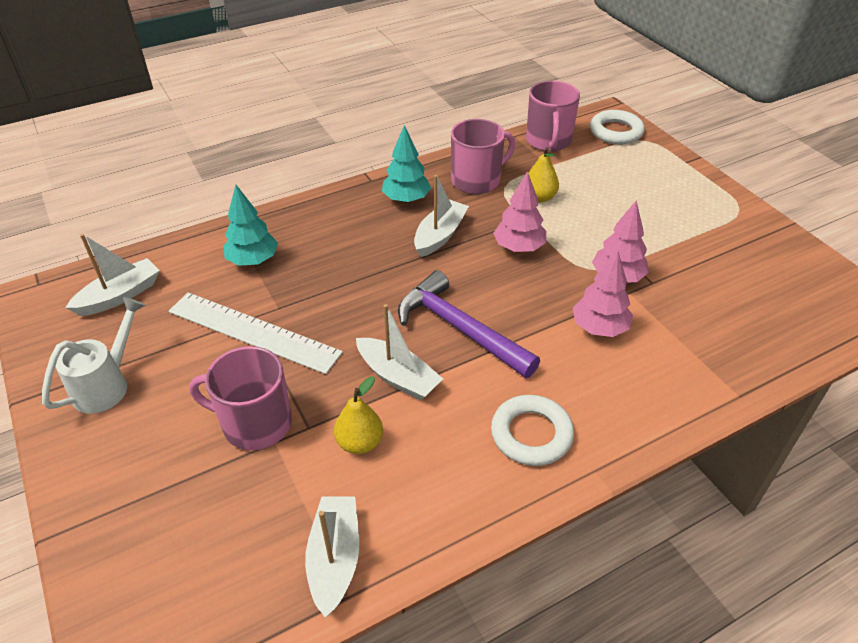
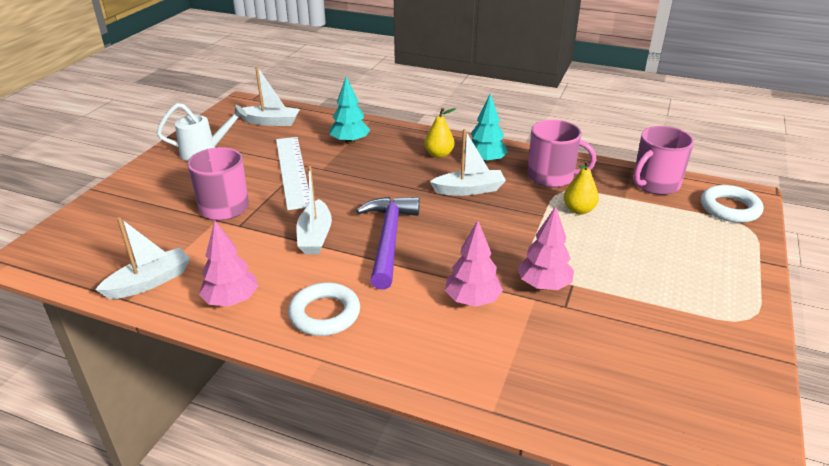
camera: 50 degrees right, 10 degrees down
(360, 442) = (245, 248): yellow pear -> yellow pear (439, 154)
(519, 247) = (507, 226): pink tree -> pink tree (231, 300)

